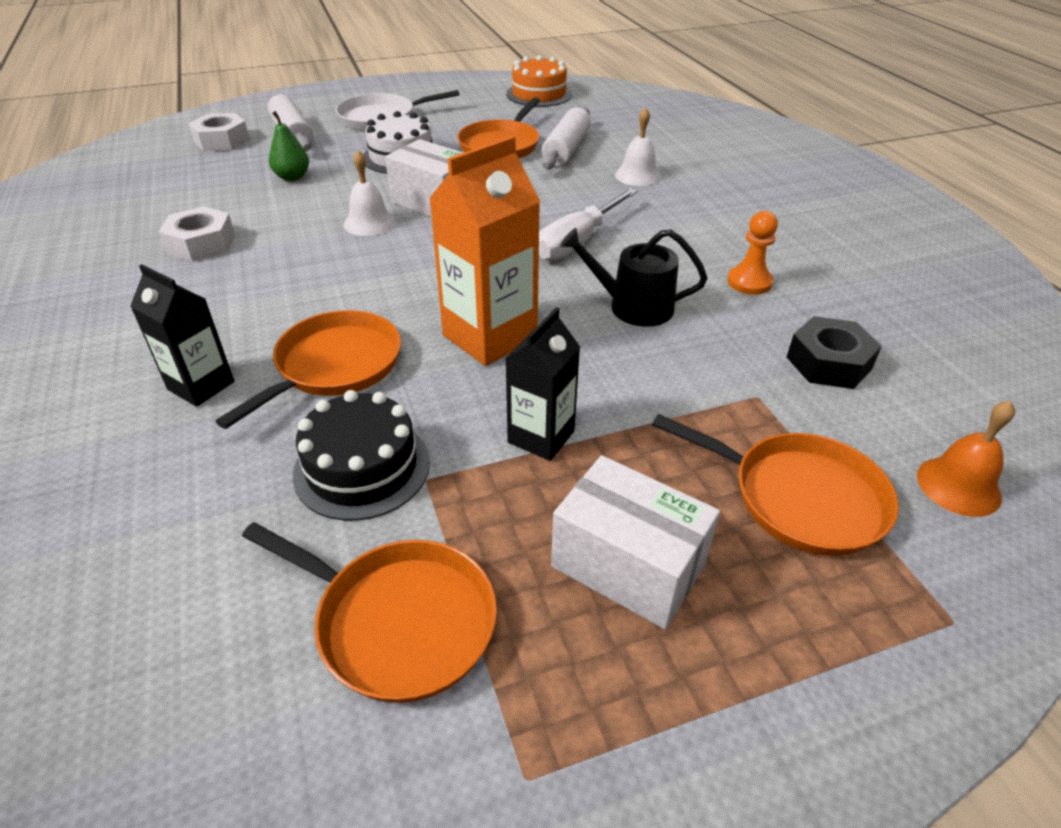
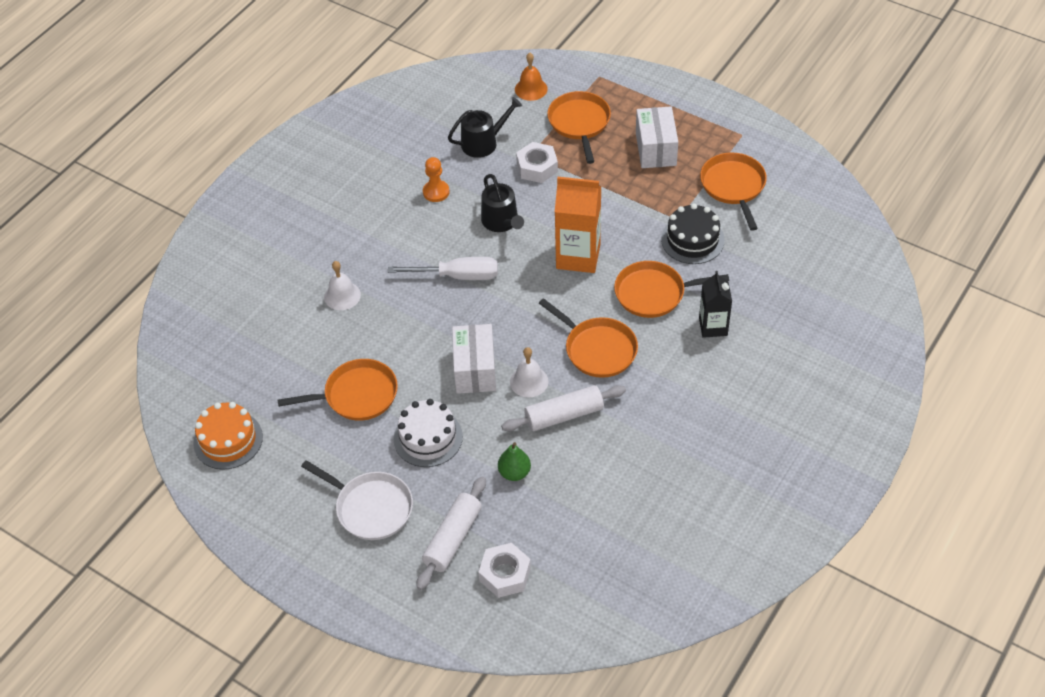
camera: 125 degrees left, 10 degrees up
(201, 244) = (628, 440): white nut -> white nut (537, 167)
(332, 280) = (598, 349): none -> orange pan
(541, 437) = (622, 202): black carton -> none
(566, 150) = (332, 355): white rolling pin -> white rolling pin (564, 415)
(828, 363) = (483, 142): black nut -> black watering can

